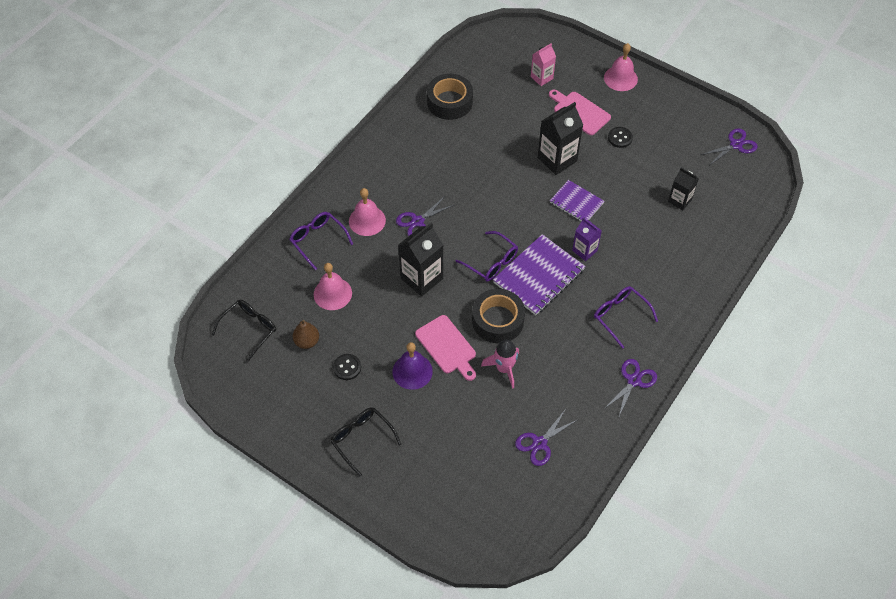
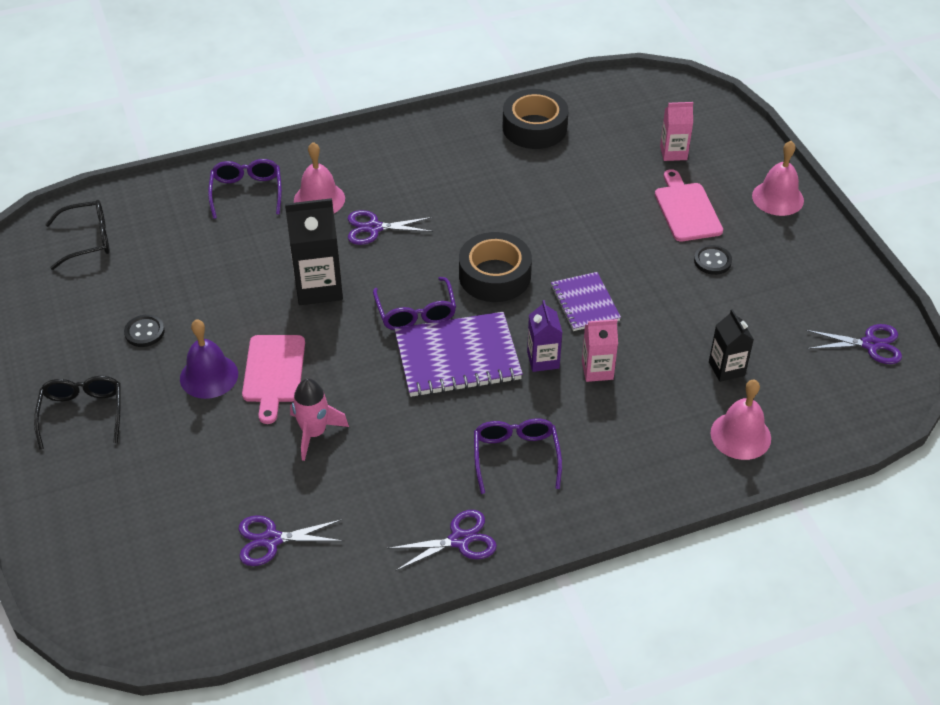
camera: 35 degrees right, 10 degrees down
(307, 341) = (131, 283): brown pear -> none
(332, 293) = (207, 251): pink bell -> pink bell (740, 435)
(498, 320) = (360, 377): black tape -> black tape (494, 276)
(557, 159) = (606, 245): black carton -> none
(617, 240) = (597, 370): none -> pink carton

